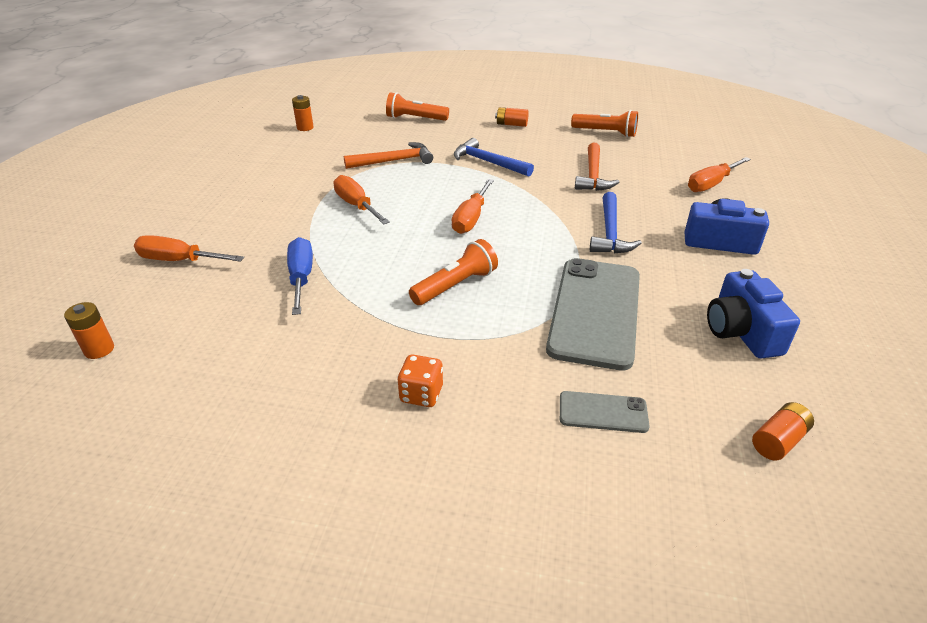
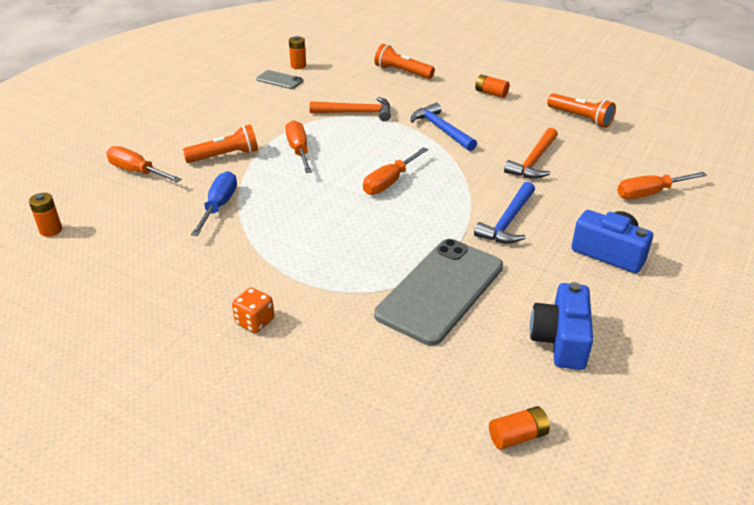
camera: 20 degrees right, 0 degrees up
(456, 285) = (337, 240): orange flashlight -> orange flashlight (225, 156)
(603, 412) = (386, 373): grey phone -> grey phone (279, 80)

